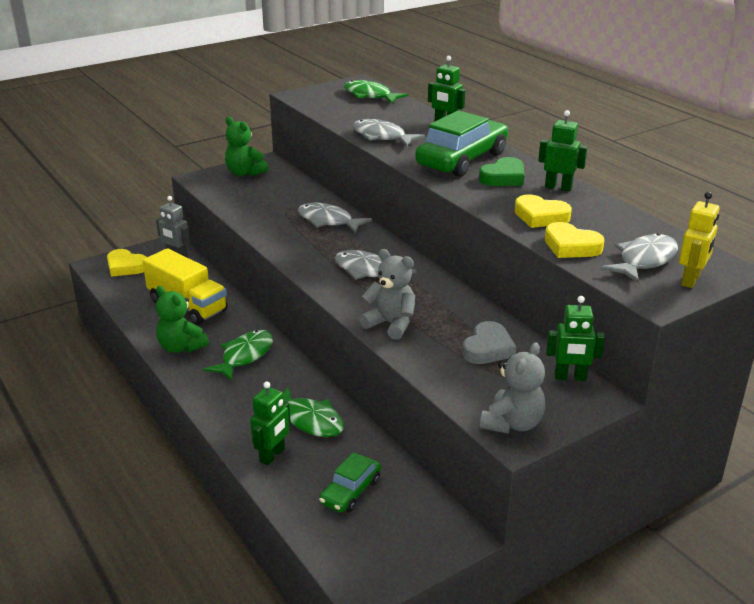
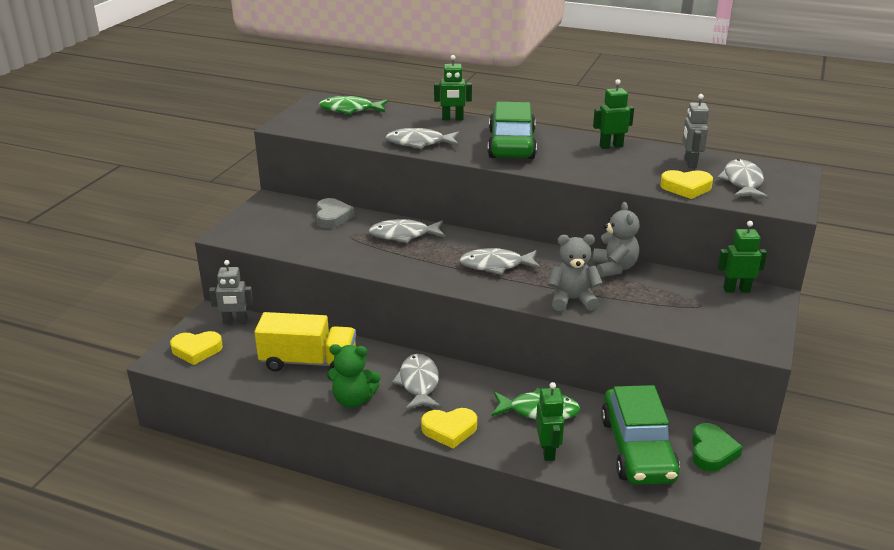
camera: 35 degrees left, 0 degrees up
(245, 173) = (265, 216): green teddy bear -> none
(245, 356) = (419, 383): green fish -> grey fish
(351, 491) = (637, 449): green car -> green car, size x1.86
(488, 348) = (660, 291): grey heart -> grey heart (332, 217)
(503, 177) = (563, 150): green heart -> green heart (712, 451)
(512, 423) = (748, 337): grey teddy bear -> grey teddy bear (614, 268)
(540, 216) = (634, 172): yellow heart -> yellow heart (449, 430)
(570, 377) = (736, 290): green robot -> green robot turned 150 degrees counterclockwise
(617, 225) = (690, 163): none -> grey robot
(691, 280) = (787, 186): yellow robot -> none

